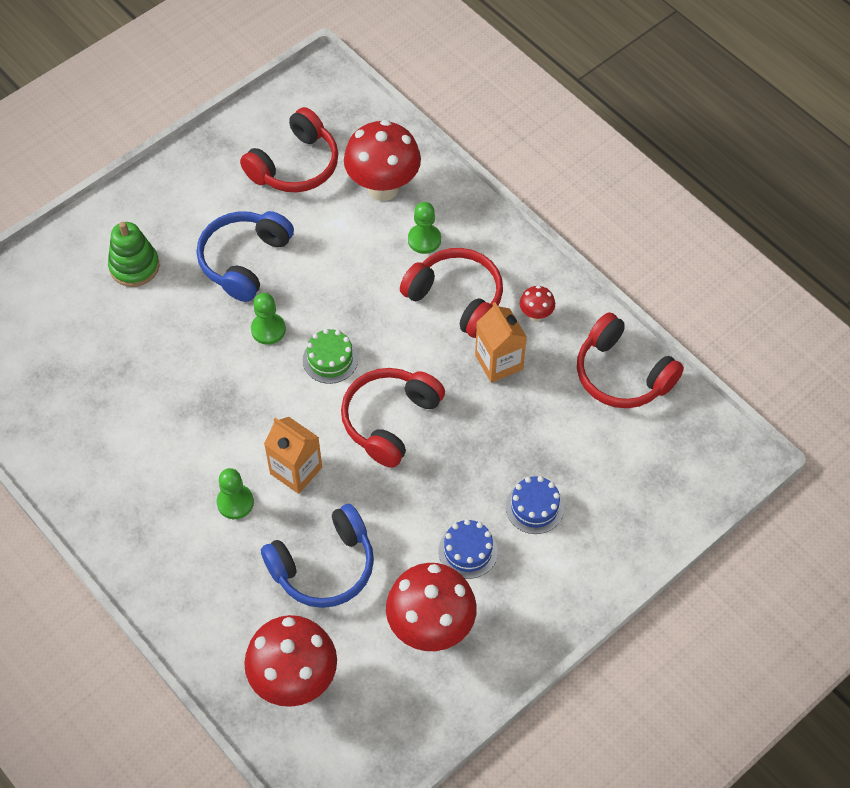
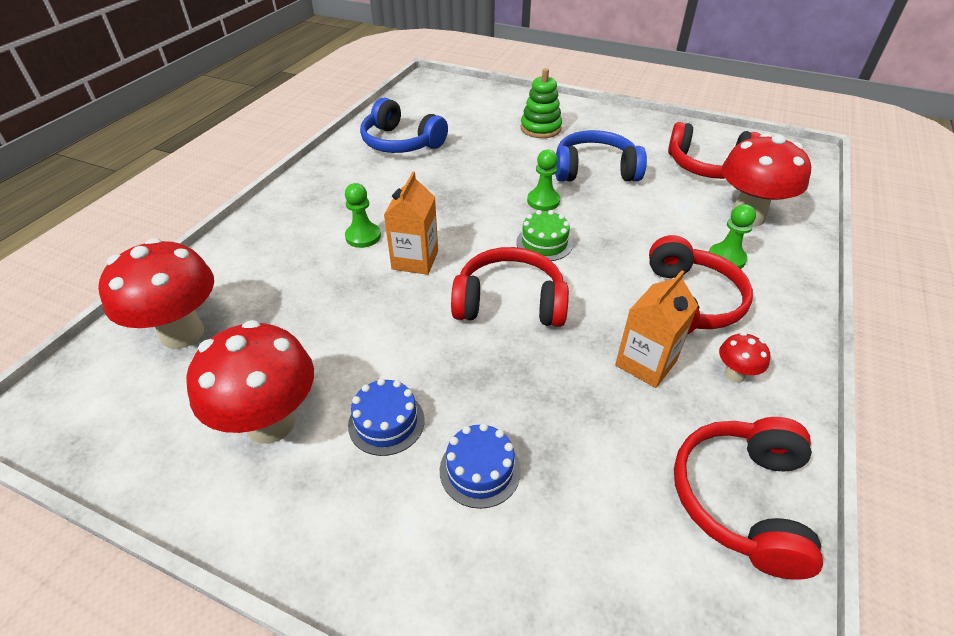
camera: 65 degrees right, 15 degrees down
(324, 566) = (319, 311): blue headphones -> blue headphones (401, 143)

